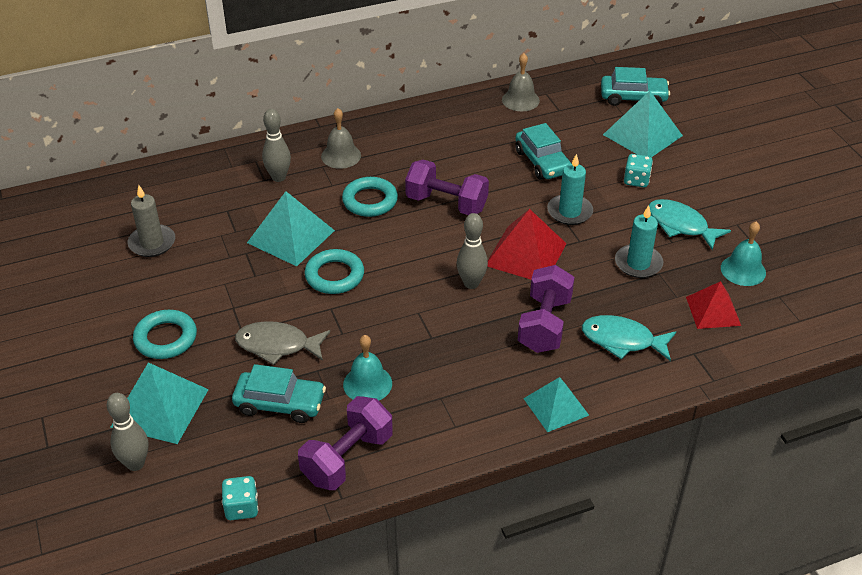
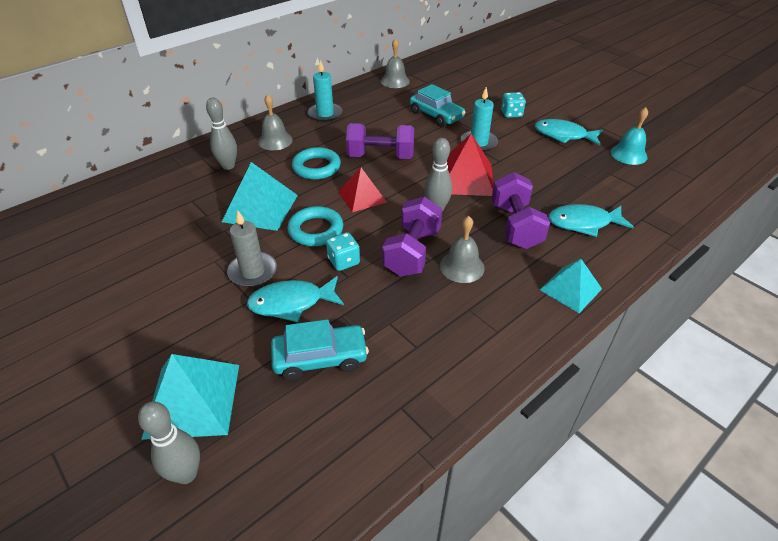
camera: 20 degrees left, 0 degrees up
(152, 243) = (127, 242): grey candle -> grey candle (253, 272)
(166, 338) = (173, 326): turquoise ring -> none
(241, 508) = (332, 486): turquoise dice -> turquoise dice (343, 261)
(277, 345) = (291, 303): grey fish -> turquoise fish
(347, 458) = (416, 393): purple dumbbell -> purple dumbbell (412, 252)
(367, 384) = (395, 315): turquoise bell -> none
(460, 353) = (462, 266): none -> grey bell
(633, 97) = (472, 67): turquoise car -> none
(638, 263) = (553, 166): turquoise candle -> turquoise candle (325, 114)
(642, 135) = (495, 86): turquoise pyramid -> none
(713, 311) = (631, 186): red pyramid -> red pyramid (362, 196)

